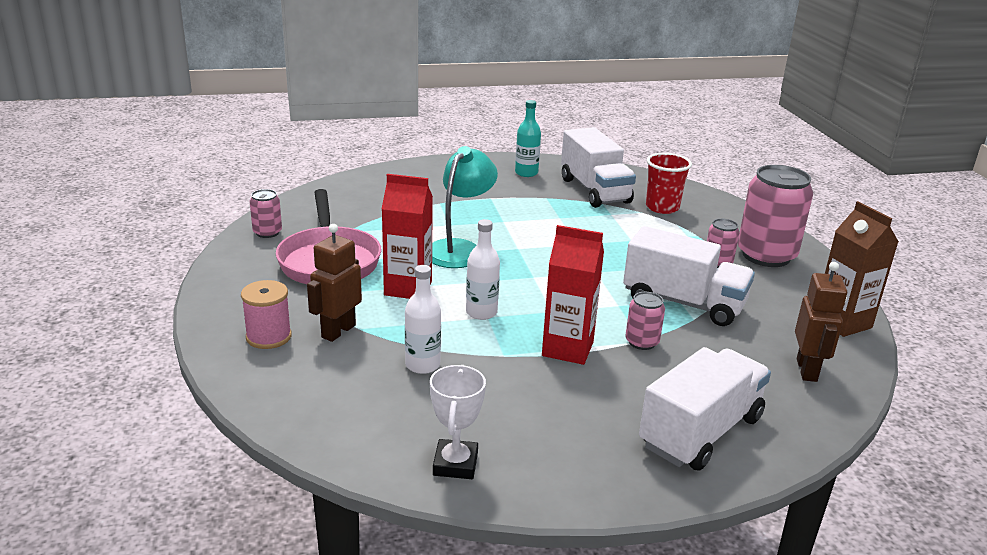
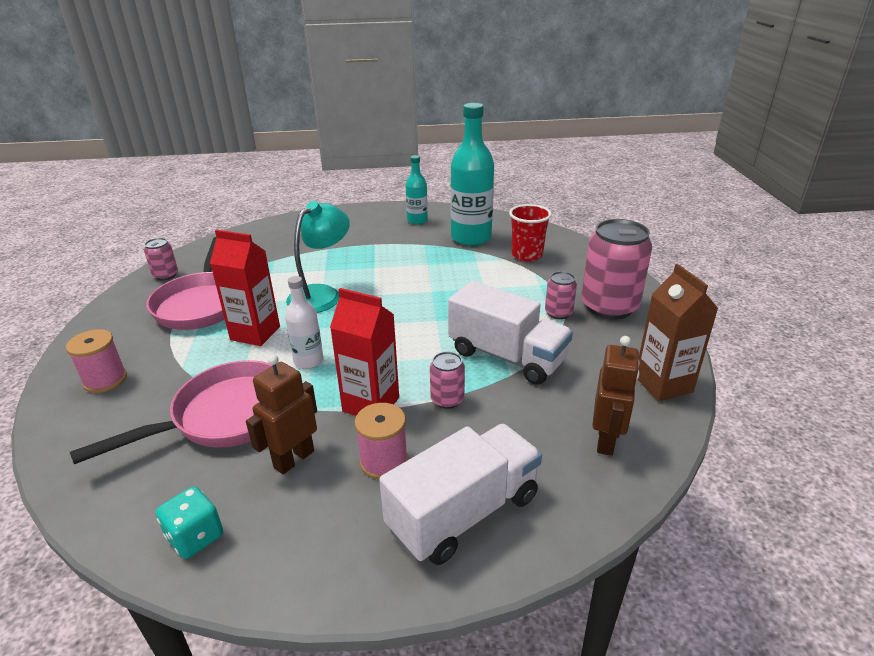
camera: 10 degrees right, 5 degrees up
(338, 331) = (169, 376): brown robot -> brown robot (293, 459)
(422, 365) = (225, 416): white bottle -> pink pan
(455, 464) = (195, 537): white trophy -> turquoise dice
(594, 190) = (471, 238): white truck -> turquoise bottle
(605, 396) = (384, 461): none -> pink spool

